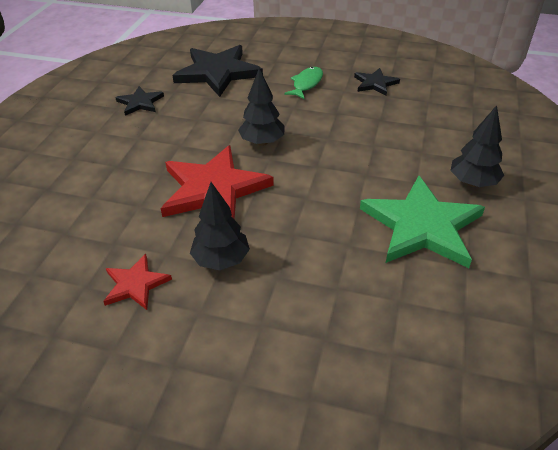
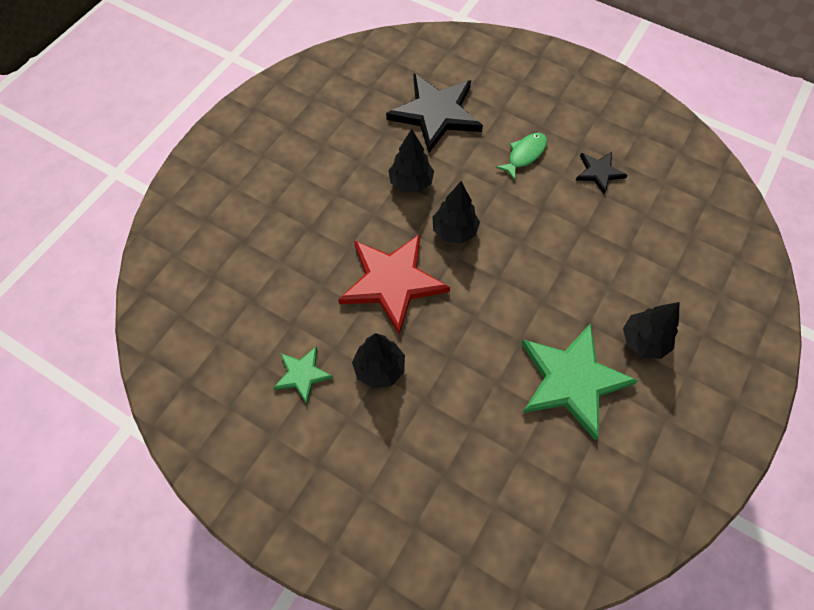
camera: 15 degrees right, 20 degrees up
(135, 284) = (302, 374): red star -> green star
(140, 102) = (347, 142): black star -> none
(209, 118) = (411, 183): none -> black tree

